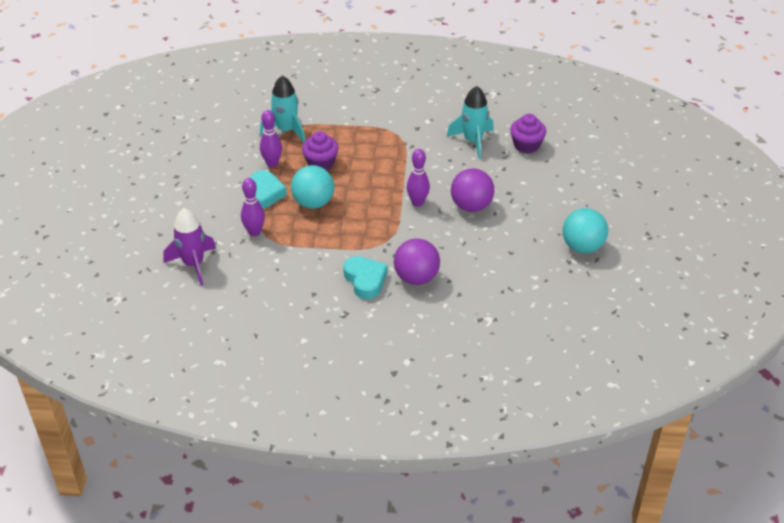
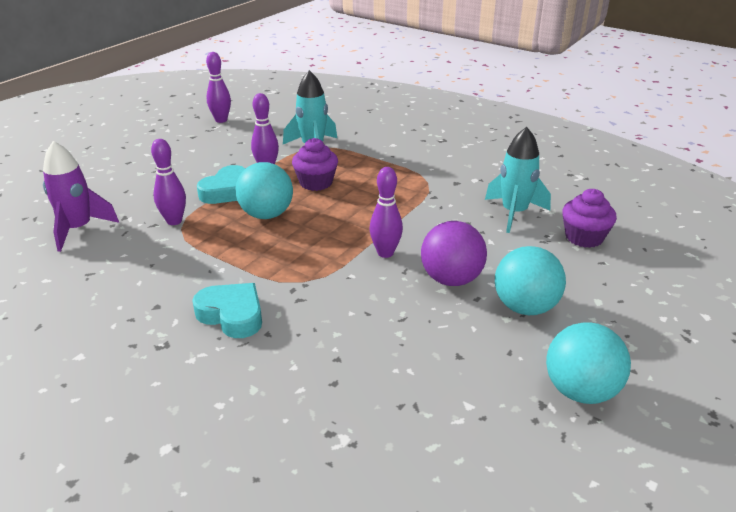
camera: 30 degrees right, 10 degrees down
(183, 127) = (221, 120): none -> purple bowling pin
(365, 280) = (232, 315): turquoise heart -> turquoise heart turned 60 degrees counterclockwise
(416, 278) = (297, 337): purple ball -> none
(524, 208) = (525, 307): none -> turquoise ball

